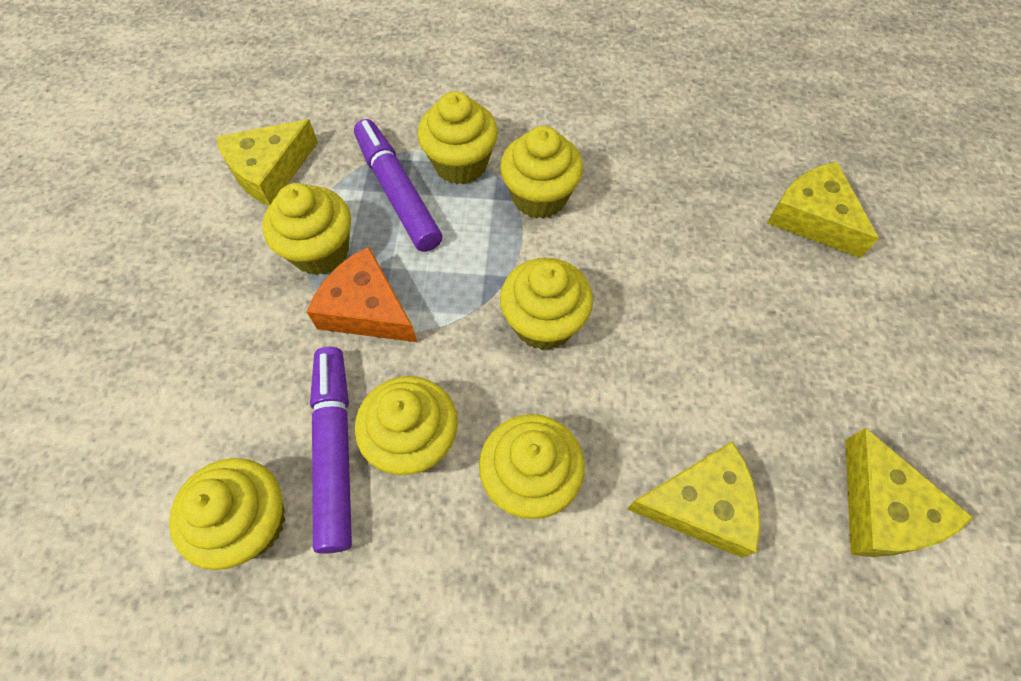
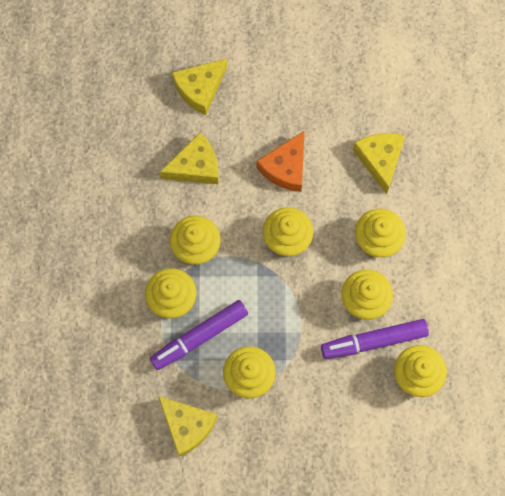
camera: 95 degrees left, 10 degrees up
(366, 309) = (287, 341): orange cheese -> orange cheese (285, 167)
(882, 510) = (372, 78): yellow cheese -> yellow cheese (195, 166)

